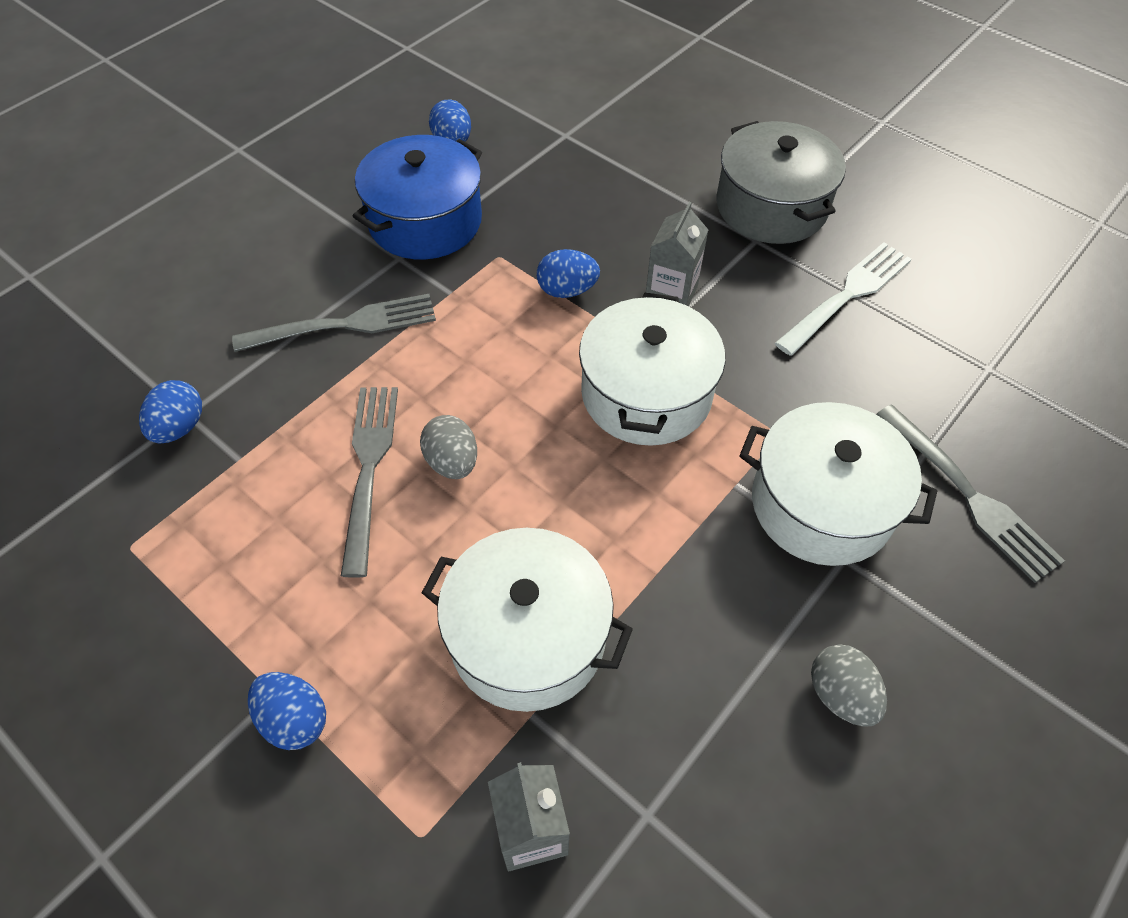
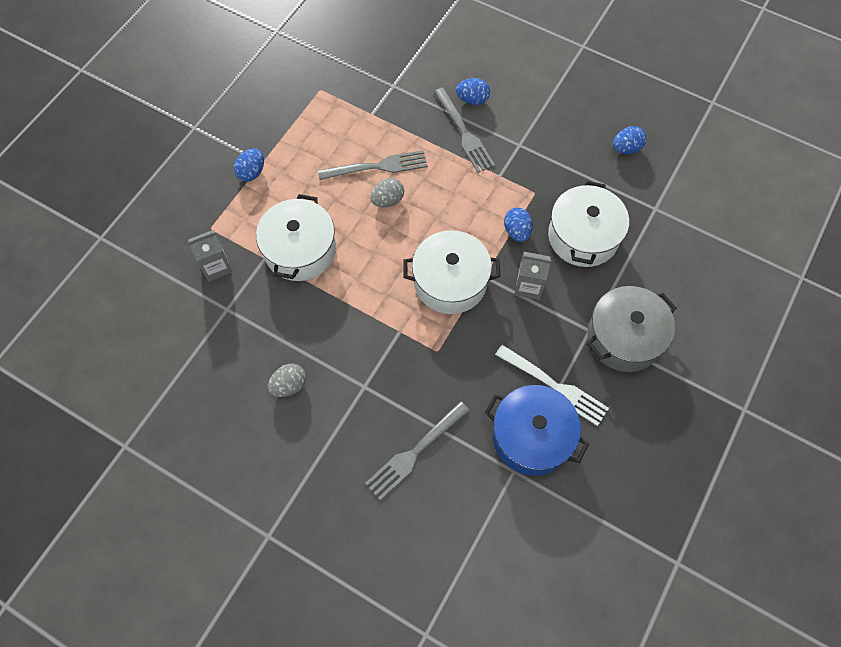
camera: 80 degrees right, 10 degrees up
(179, 427) = (385, 85): blue egg -> blue egg (472, 100)
(425, 221) = (552, 150): blue pot -> blue pot (531, 437)
(821, 504) = (395, 374): white pot -> white pot (583, 236)

